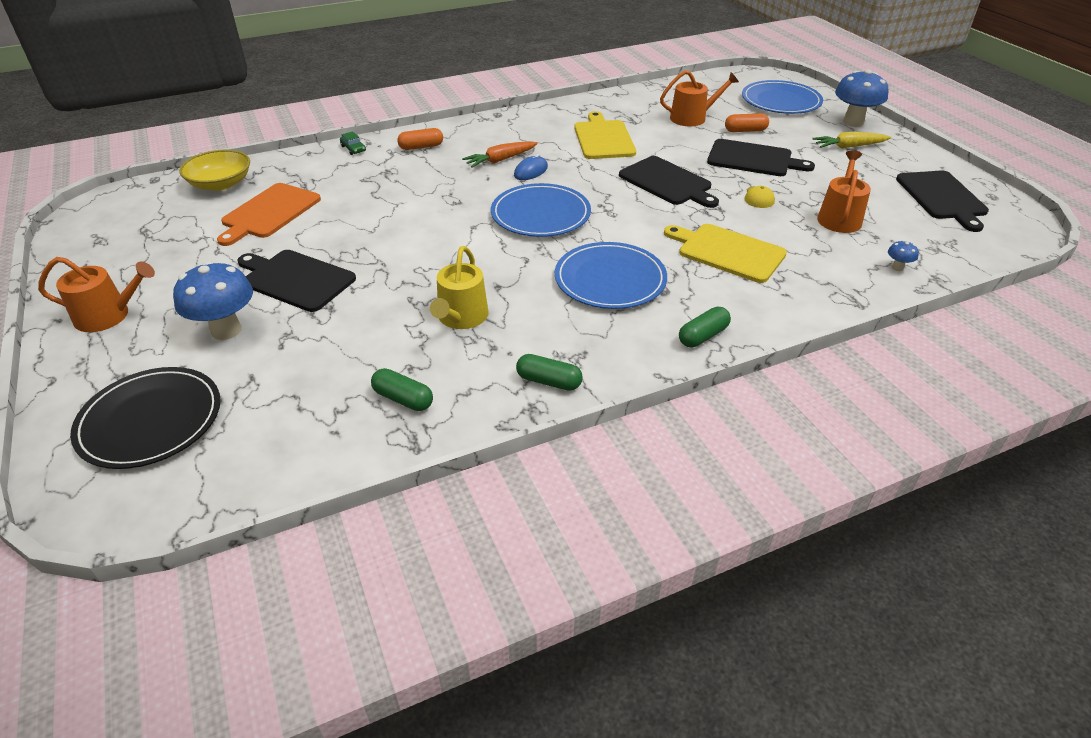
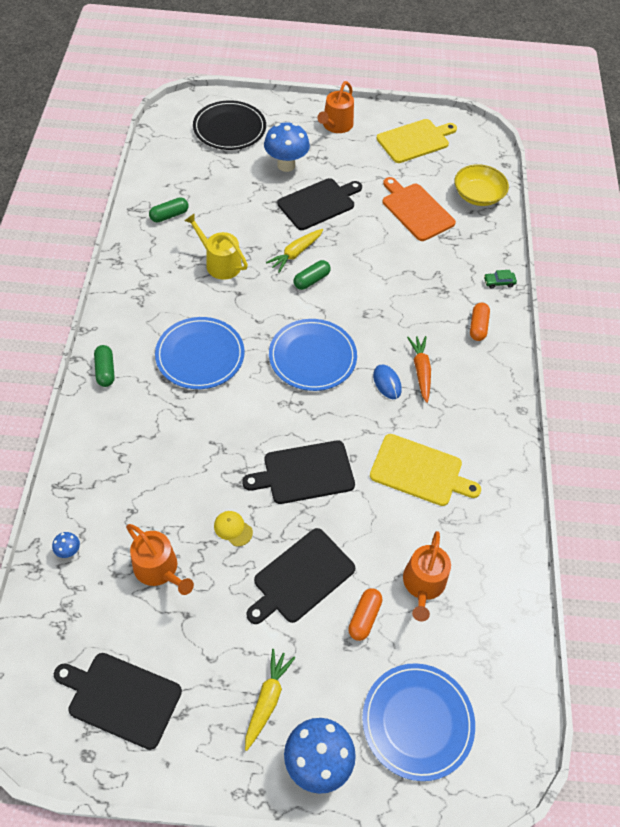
camera: 115 degrees right, 15 degrees up
(400, 268) = (295, 253): none -> yellow carrot
(549, 381) = (131, 277): green capsule -> green capsule (311, 280)
(727, 252) = (176, 447): yellow cutting board -> yellow cutting board (415, 140)

